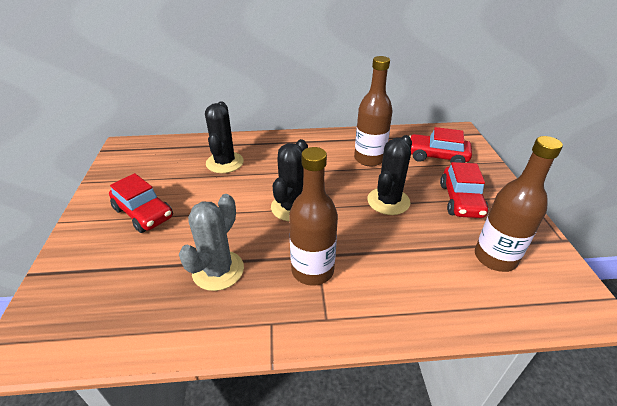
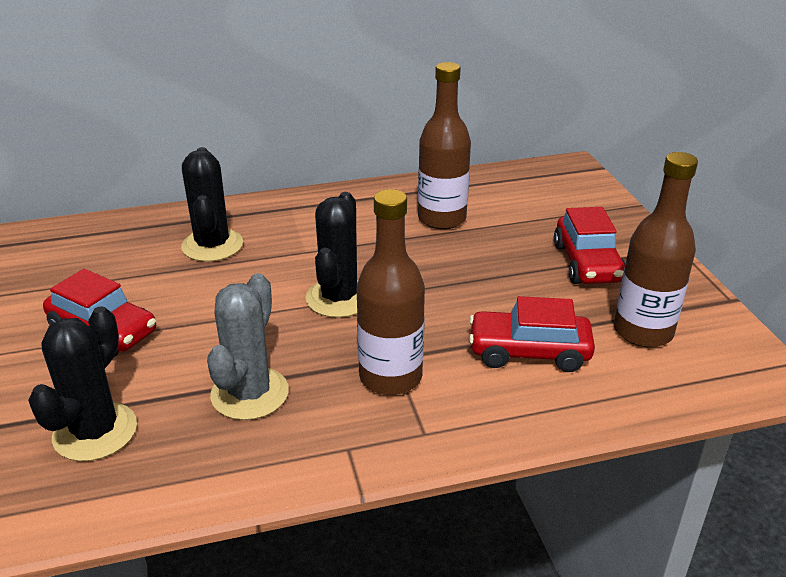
camera: 10 degrees left, 5 degrees down
(388, 201) = (482, 275): black cactus -> black cactus (95, 432)
(436, 156) = (543, 206): red car -> red car (529, 352)

